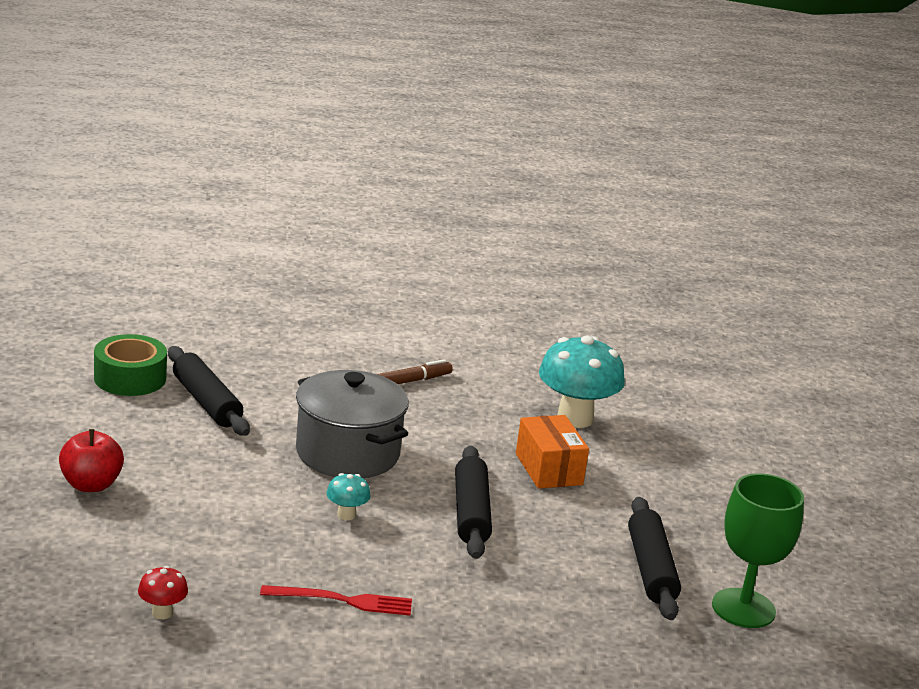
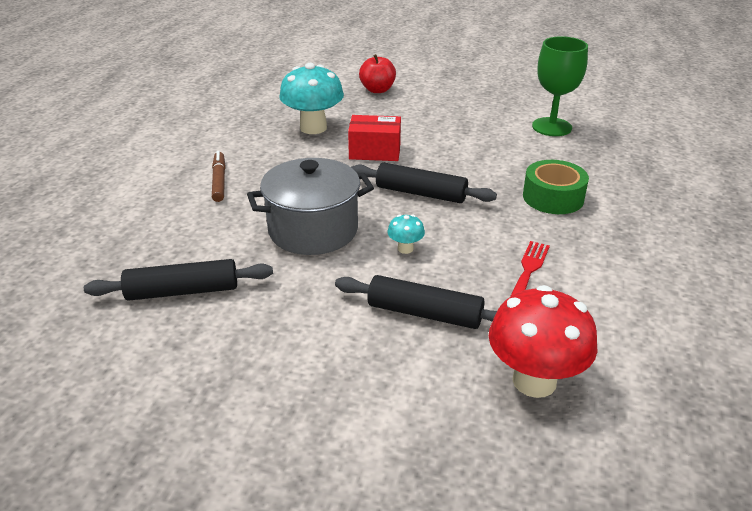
camera: 65 degrees left, 10 degrees up
(91, 485) = (298, 397): red apple -> red apple (377, 90)
(130, 378) = (100, 335): green tape -> green tape (553, 197)
(162, 613) = (534, 381): red mushroom -> red mushroom, size x2.21
(549, 469) = (375, 151): orange box -> red box
(651, 569) = (505, 145): black rolling pin -> black rolling pin (424, 313)

